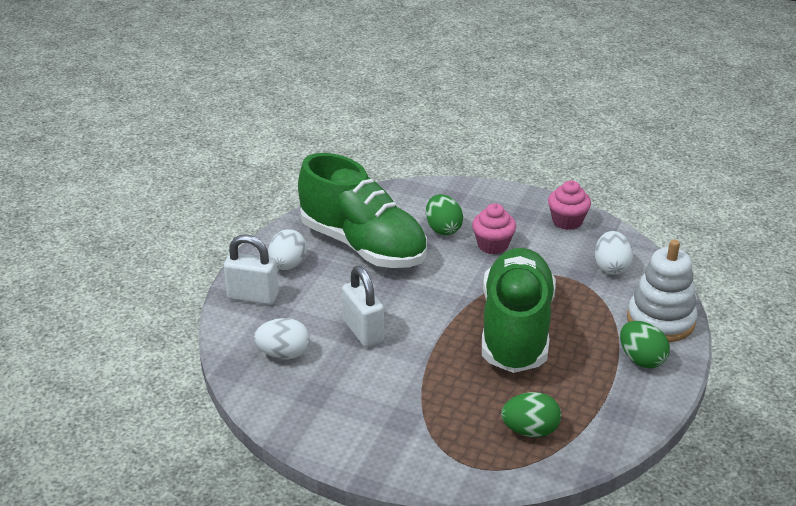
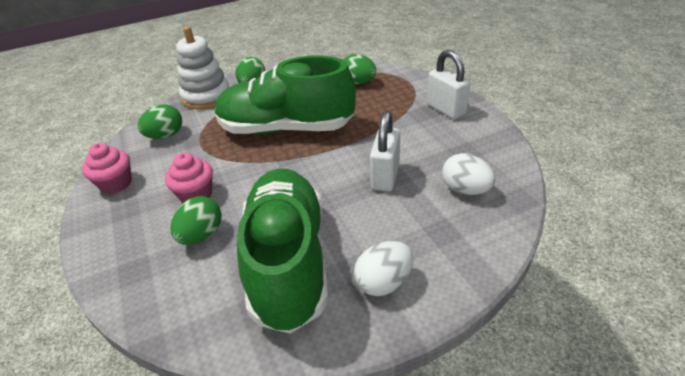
camera: 135 degrees left, 5 degrees up
(253, 297) = (451, 262): white padlock -> white padlock (446, 109)
(515, 329) = (286, 128): green shoe -> green shoe turned 45 degrees clockwise
(611, 267) = (165, 135): white egg -> green egg

